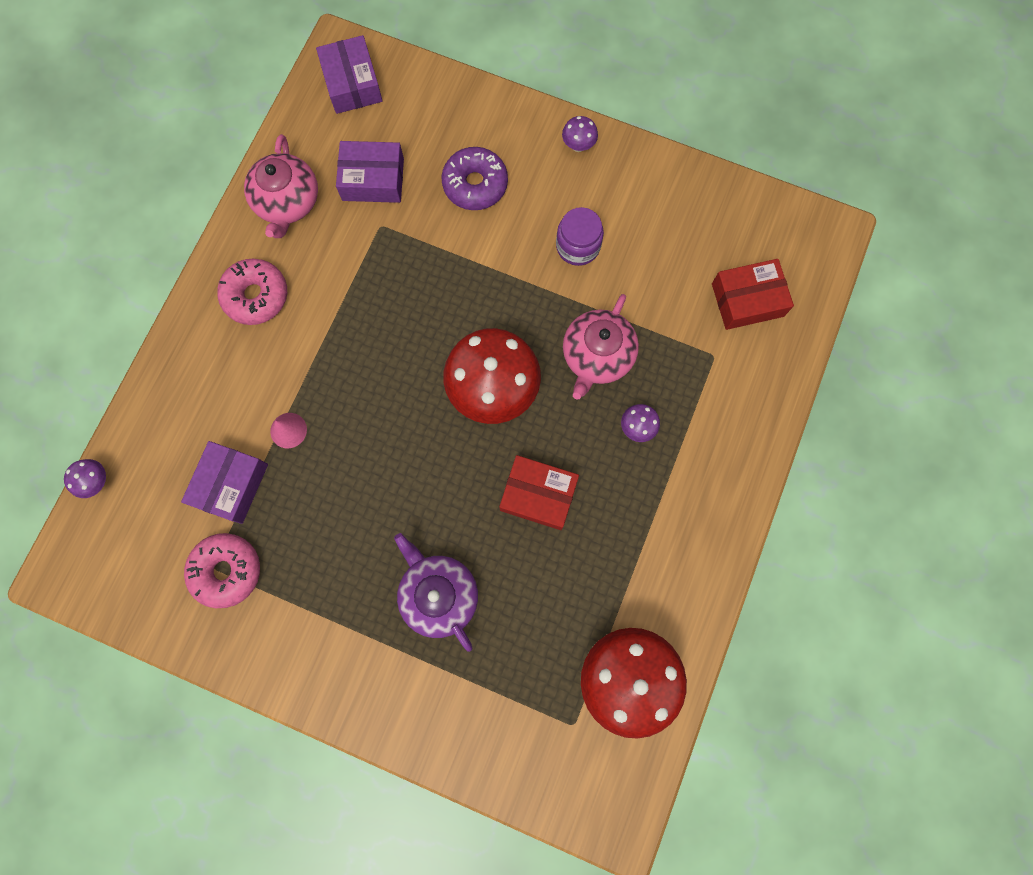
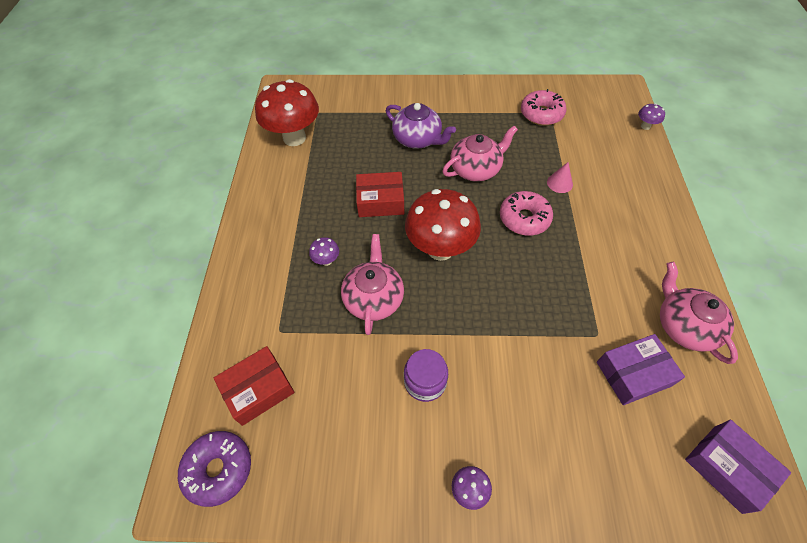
camera: 160 degrees right, 20 degrees down
(231, 485) = (571, 148): purple box -> none
(256, 296) = (646, 250): pink donut -> pink donut (524, 218)
(384, 500) = (476, 169): none -> pink teapot
(475, 184) = (544, 405): purple donut -> purple donut (218, 469)

